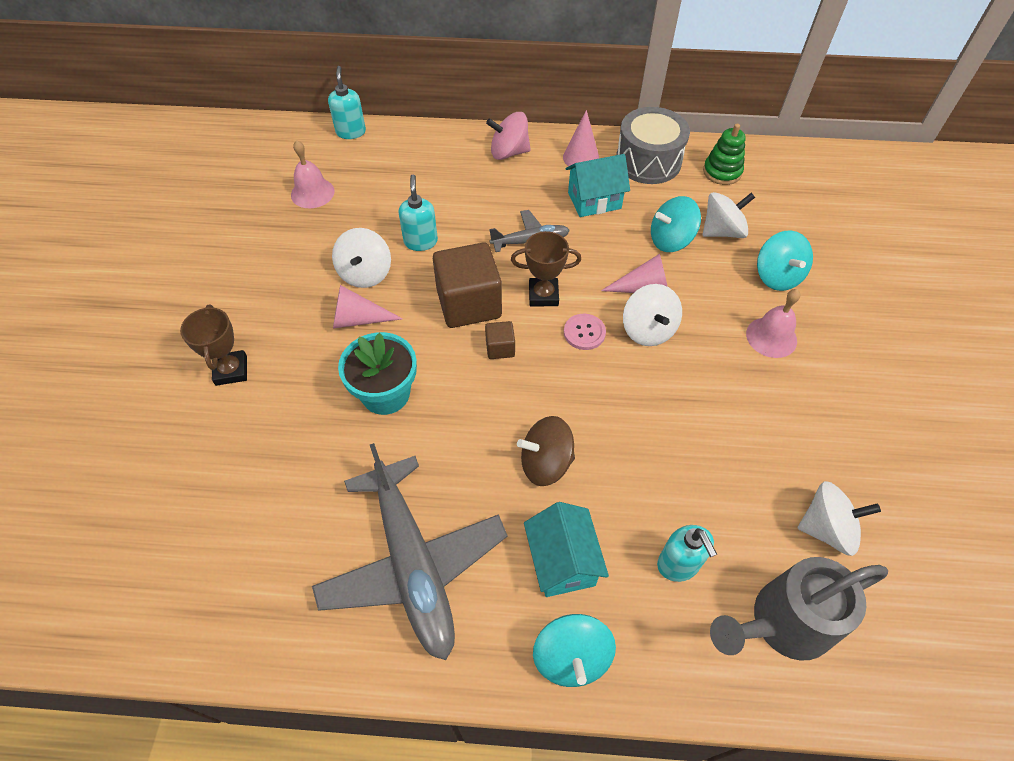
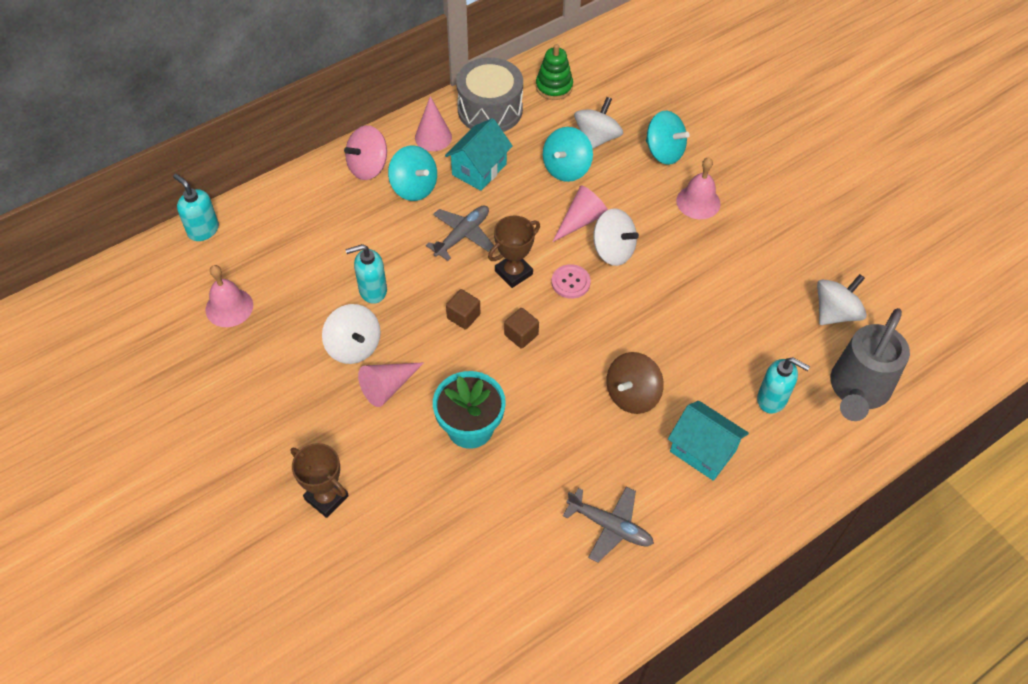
camera: 40 degrees left, 0 degrees up
(412, 563) = (610, 526): grey plane -> grey plane, size x0.51
(420, 241) = (372, 290): turquoise soap dispenser -> turquoise soap dispenser turned 60 degrees counterclockwise
(469, 303) = (463, 316): brown cube -> brown cube, size x0.46
(571, 657) = (761, 504): turquoise spinning top -> turquoise spinning top (414, 187)

